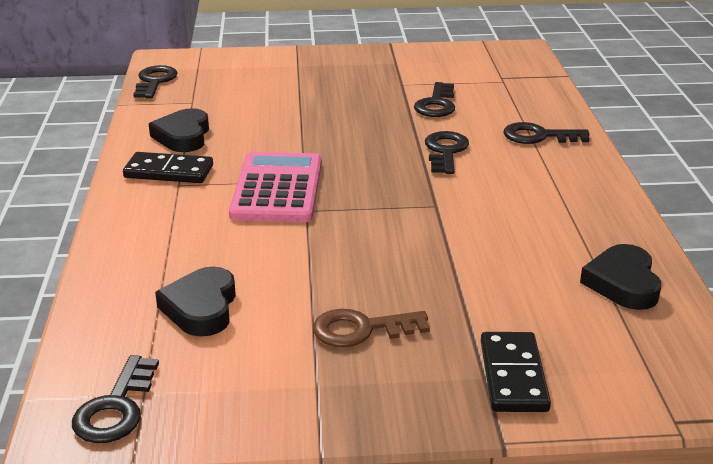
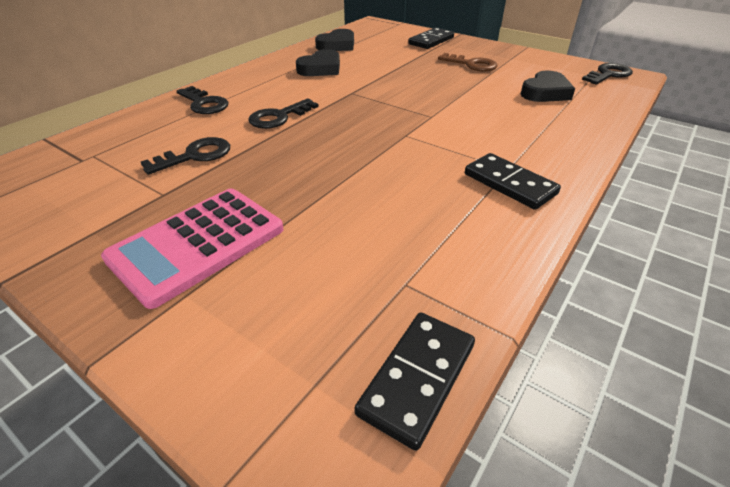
camera: 140 degrees left, 10 degrees up
(155, 81) = (418, 378): black key -> black domino
(183, 136) = (464, 223): black heart -> black heart (321, 68)
(277, 189) = (433, 135): pink calculator -> pink calculator (198, 244)

